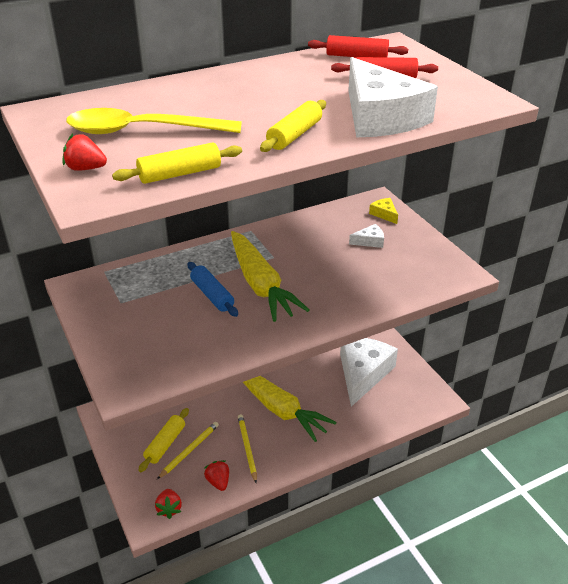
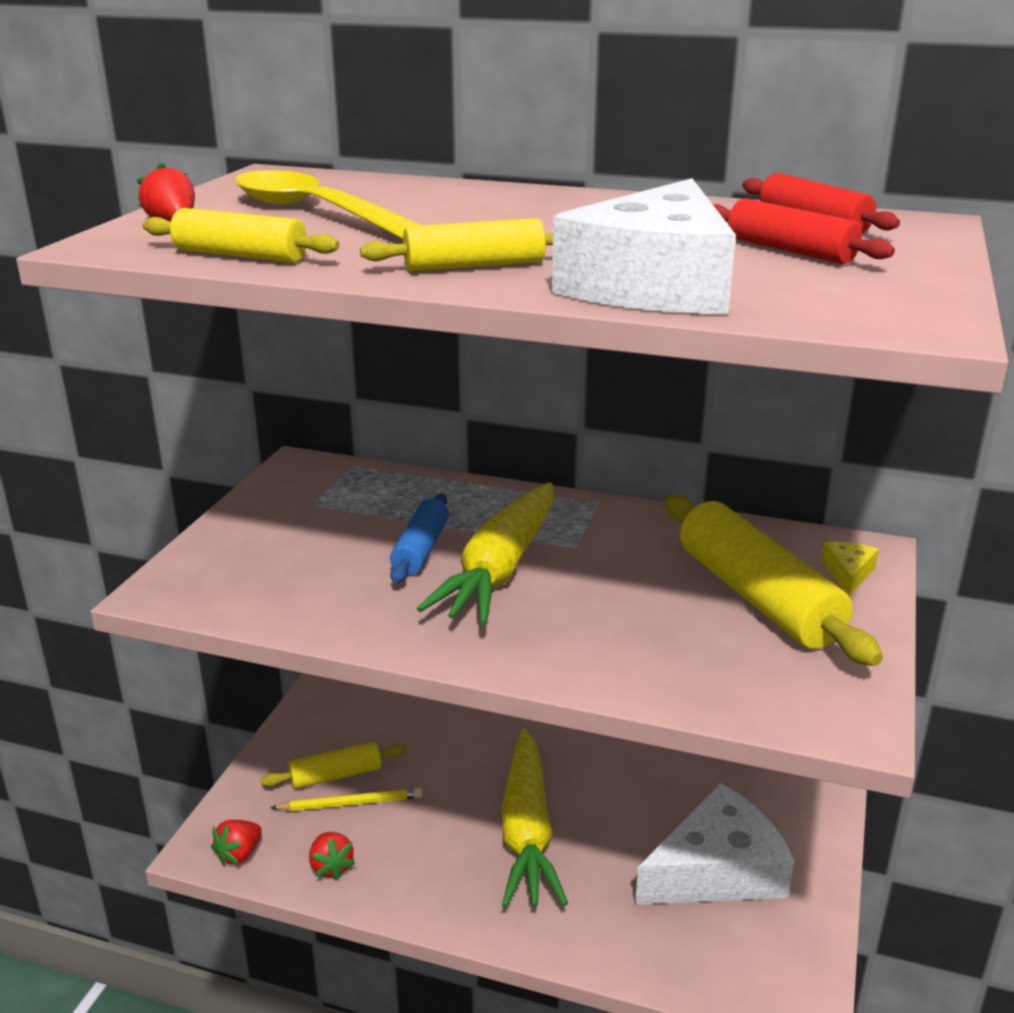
camera: 45 degrees right, 10 degrees down
(218, 482) = (331, 867): red strawberry -> red strawberry turned 135 degrees clockwise
(247, 448) = (419, 852): yellow pencil -> none
(369, 241) = (757, 597): white cheese -> yellow rolling pin

